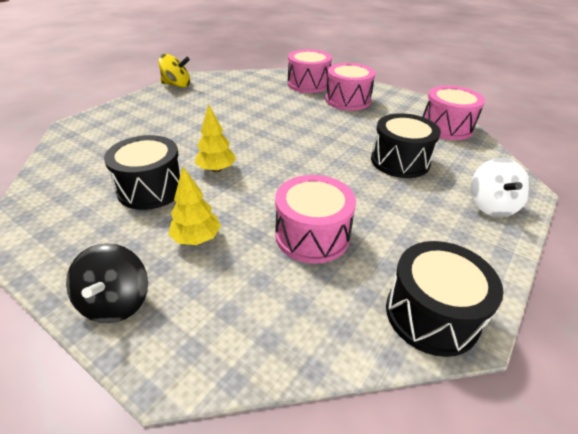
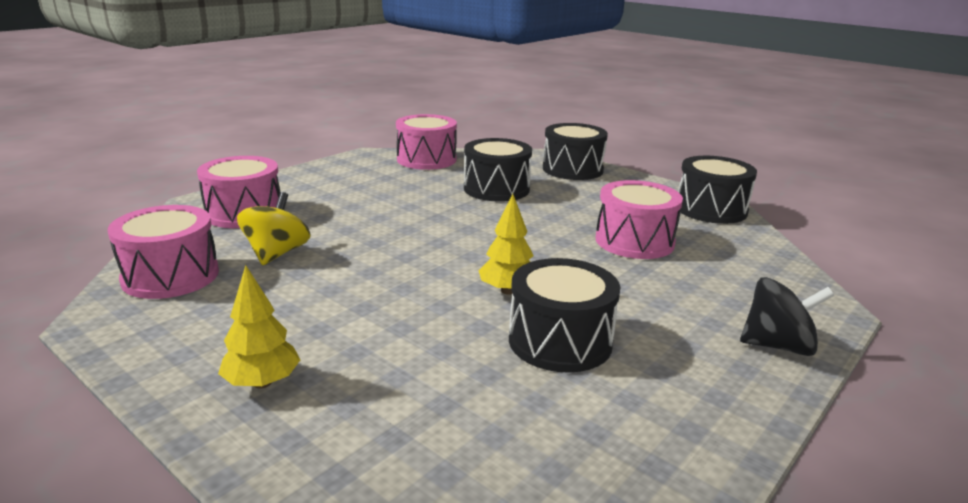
camera: 85 degrees left, 15 degrees down
(177, 85) = (131, 340): yellow spinning top -> yellow spinning top (276, 254)
(197, 238) = (659, 302): yellow tree -> yellow tree (262, 382)
(347, 100) = (325, 194): pink drum -> pink drum (170, 276)
(491, 205) = (572, 169): white spinning top -> black drum

